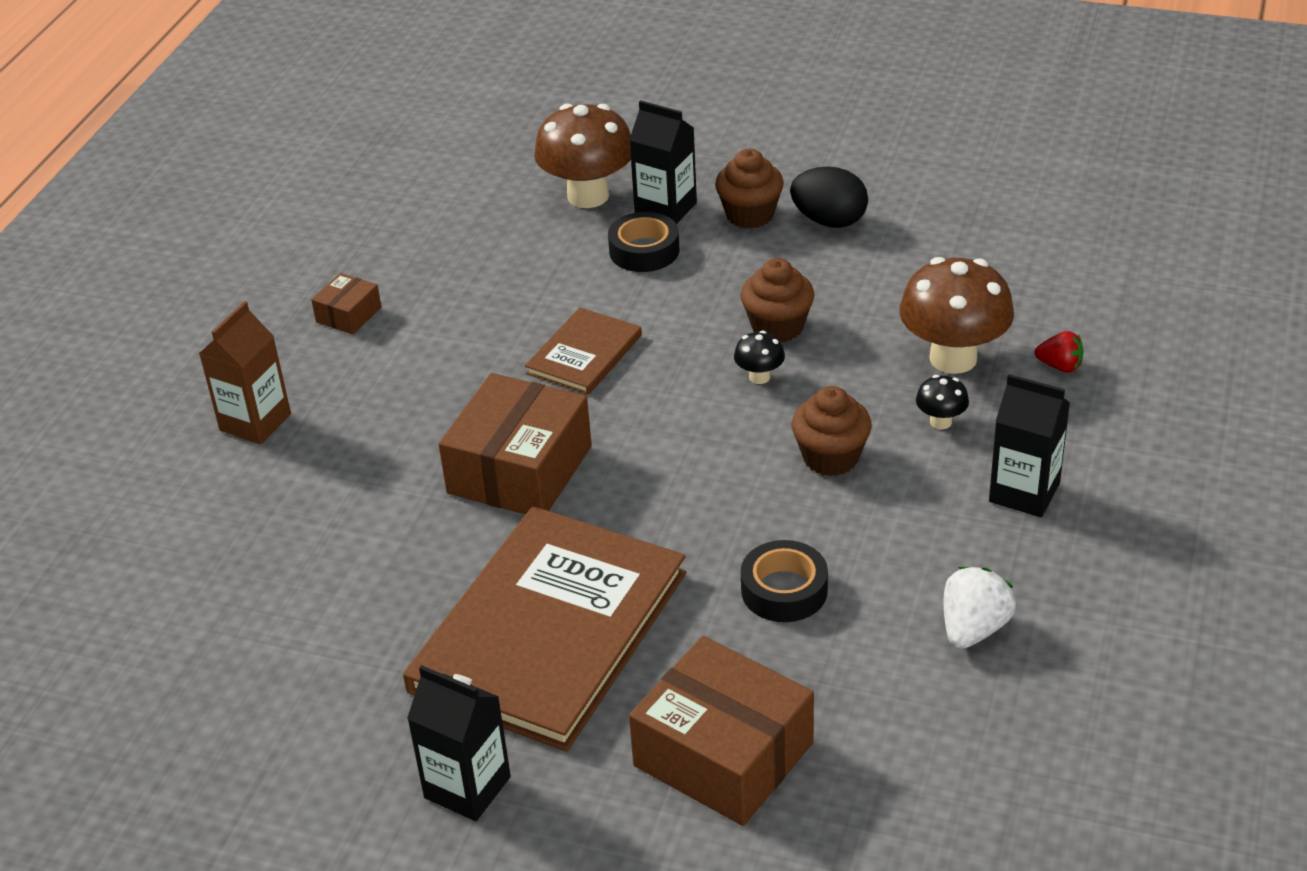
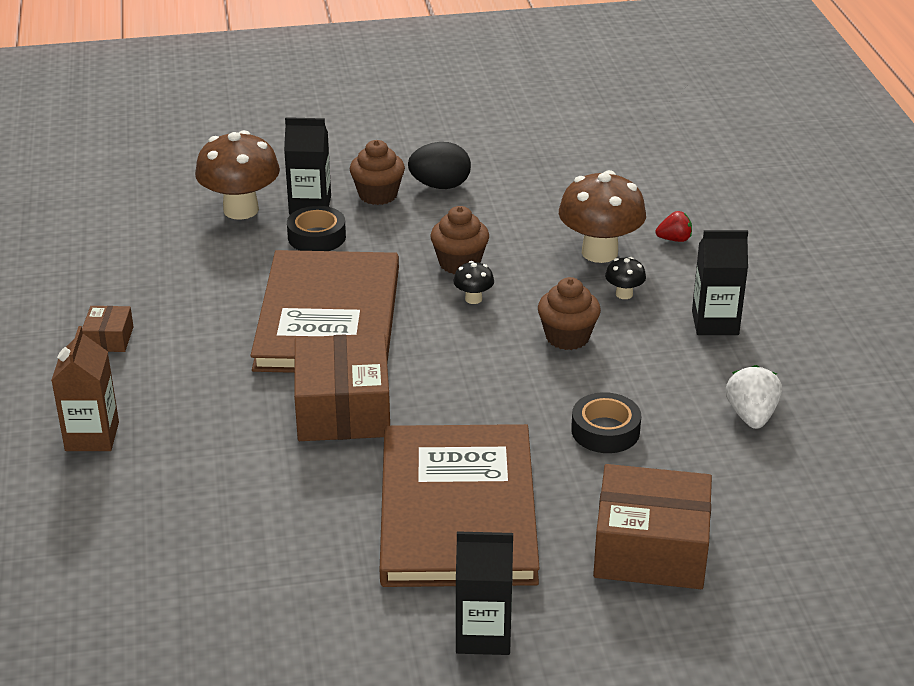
camera: 30 degrees left, 5 degrees down
(584, 354) = (328, 318): brown book -> brown book, size x2.10

